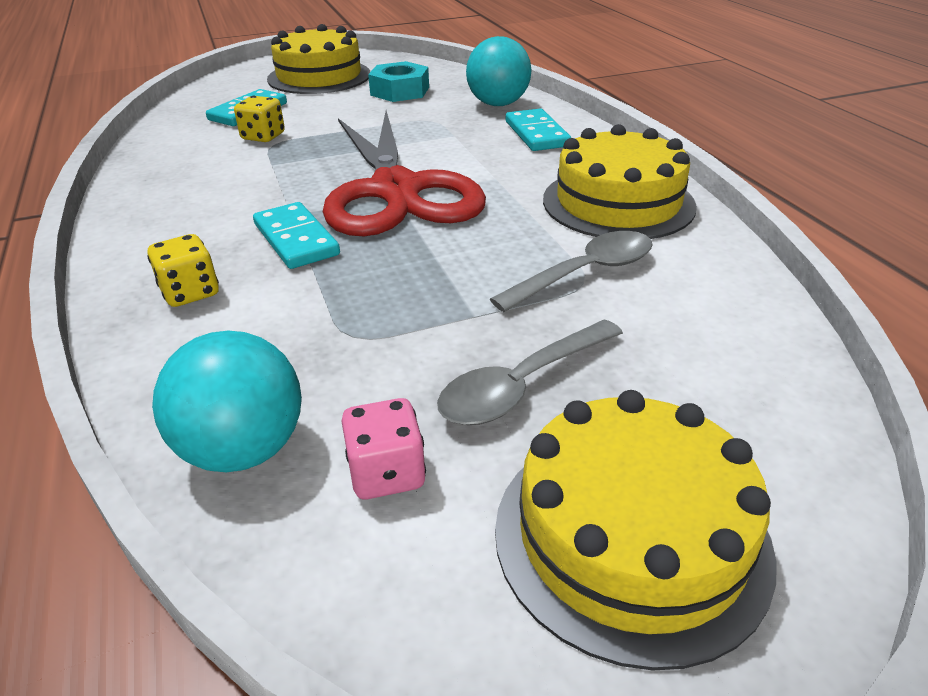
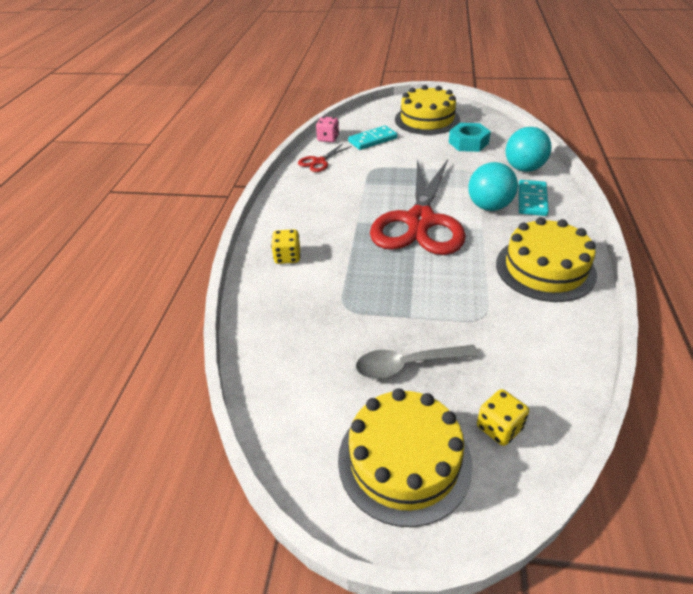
camera: 30 degrees right, 5 degrees up
(170, 153) = (319, 162): none -> red scissors
(244, 449) = (270, 349): turquoise ball -> turquoise ball (489, 206)
(263, 136) = (371, 161): yellow dice -> yellow dice (499, 428)
(296, 239) = (351, 239): turquoise domino -> none
(386, 473) = (320, 384): pink dice -> pink dice (328, 138)
(585, 273) = (488, 311): grey spoon -> none

